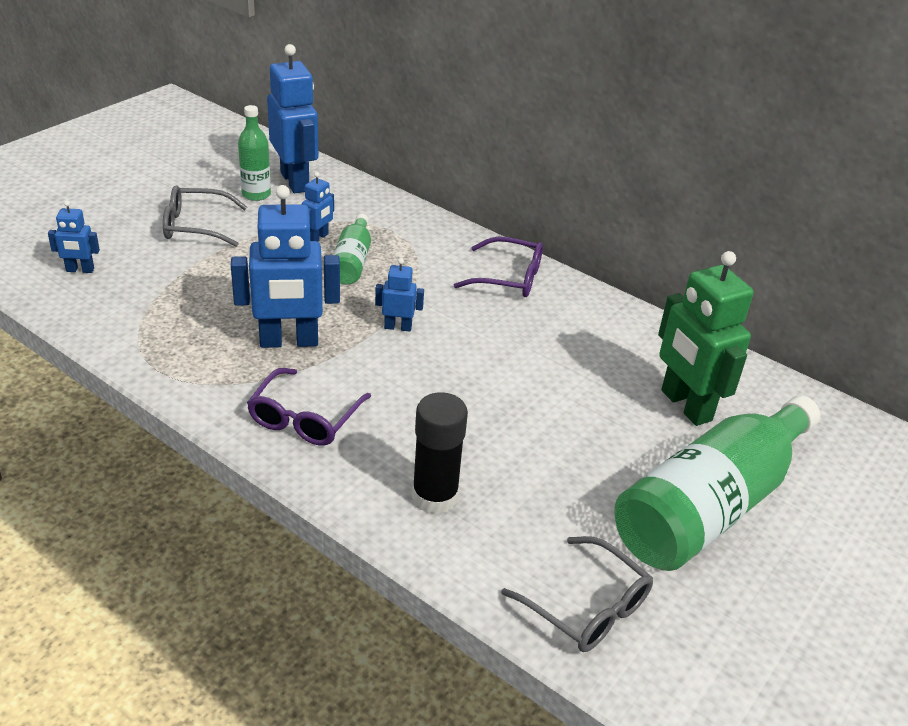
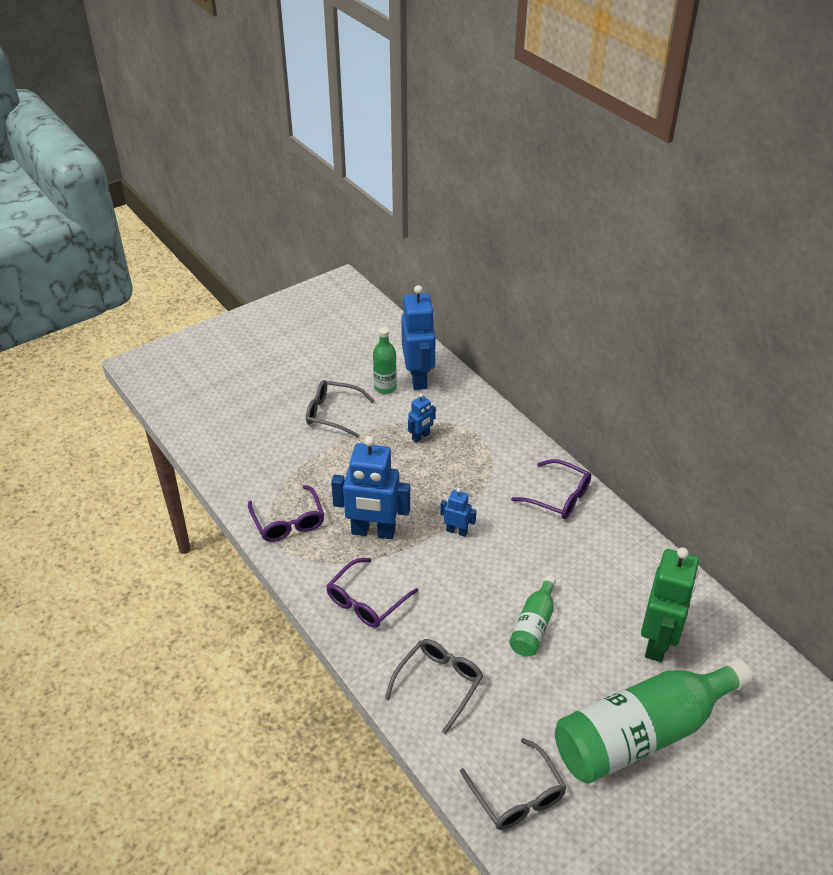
camera: 20 degrees right, 5 degrees up
(80, 270) = (243, 444): blue robot -> none
(168, 345) = (288, 521): none -> purple glasses
(352, 261) = (440, 463): green bottle -> green bottle (533, 626)
(435, 496) = (438, 684): black glue stick -> grey glasses
(685, 406) = (658, 642): green robot -> green robot turned 150 degrees counterclockwise

